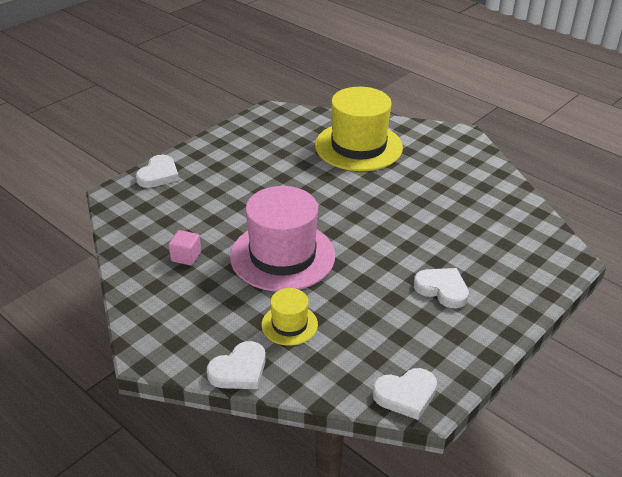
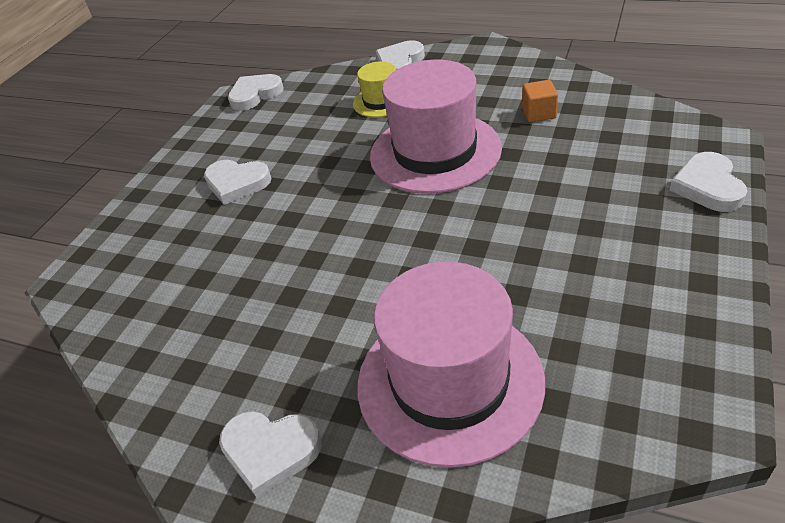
camera: 165 degrees right, 5 degrees up
(186, 256) = (539, 113): pink cube -> orange cube
(358, 146) = (449, 381): yellow hat -> pink hat
(446, 149) = (270, 451): none -> white heart

